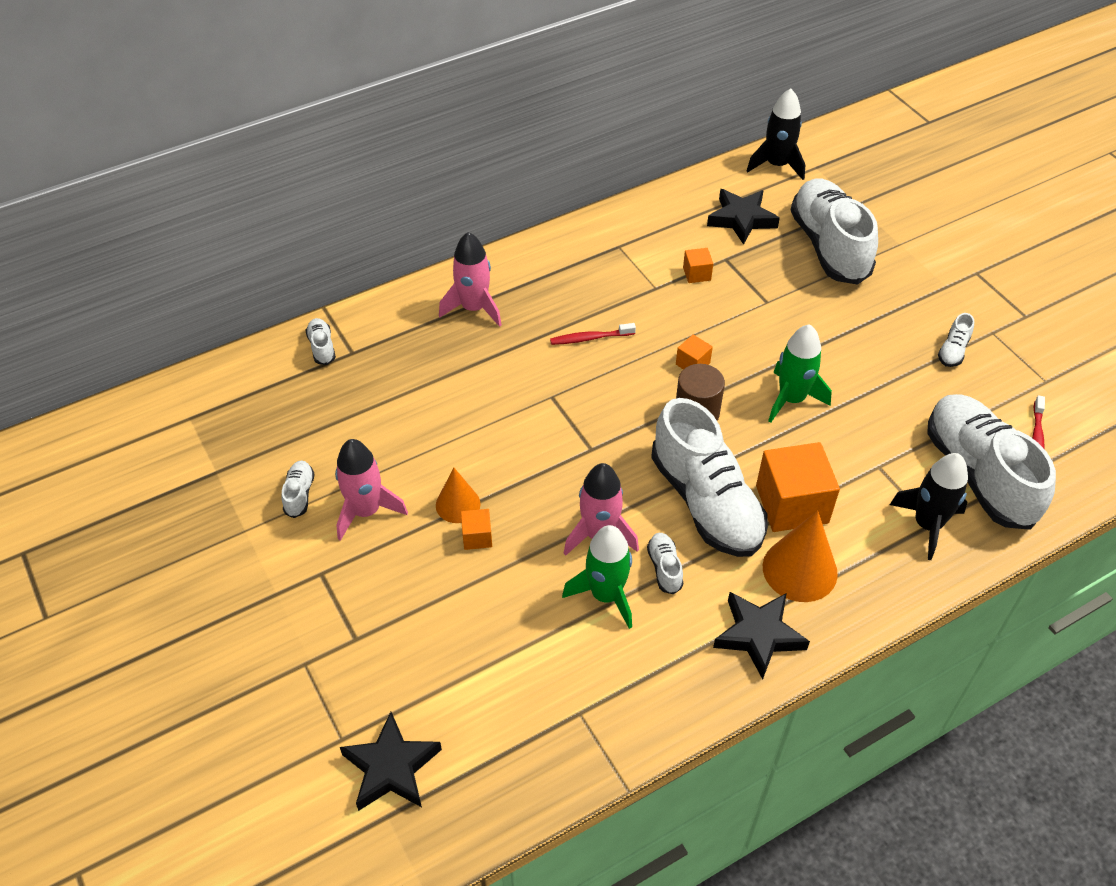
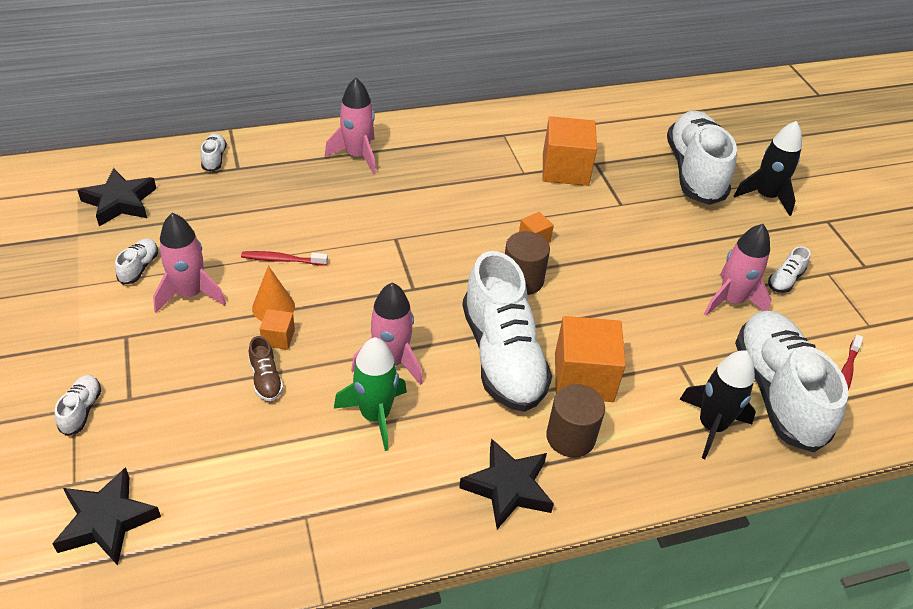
camera: 10 degrees right, 5 degrees down
(483, 584) = (266, 379): none -> brown shoe
(590, 338) = (449, 200): red toothbrush -> red toothbrush (282, 260)
(664, 568) = (440, 405): white shoe -> white shoe (81, 410)
(696, 274) = (565, 169): orange cube -> orange cube, size x2.14
(741, 219) = (622, 136): black star -> black star (120, 202)
(777, 165) = (668, 101): black rocket -> black rocket (765, 196)
(791, 399) = (615, 288): green rocket -> none
(799, 569) = (570, 437): orange cone -> brown cylinder
(907, 386) = (731, 301): none -> pink rocket

